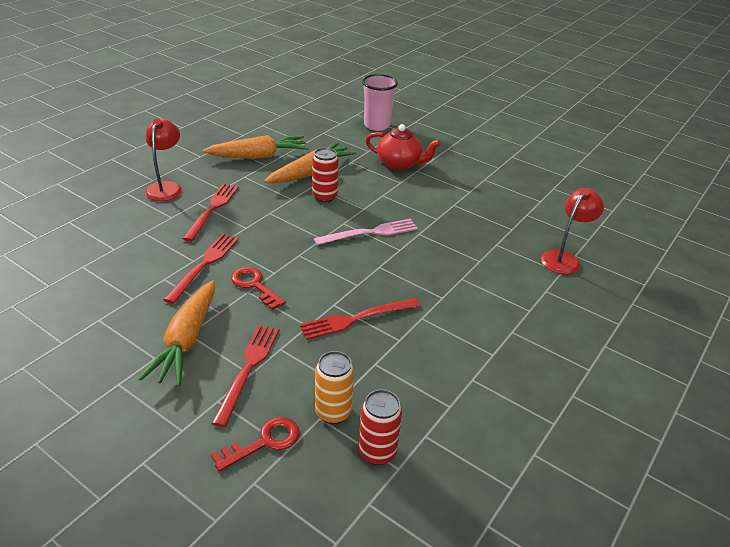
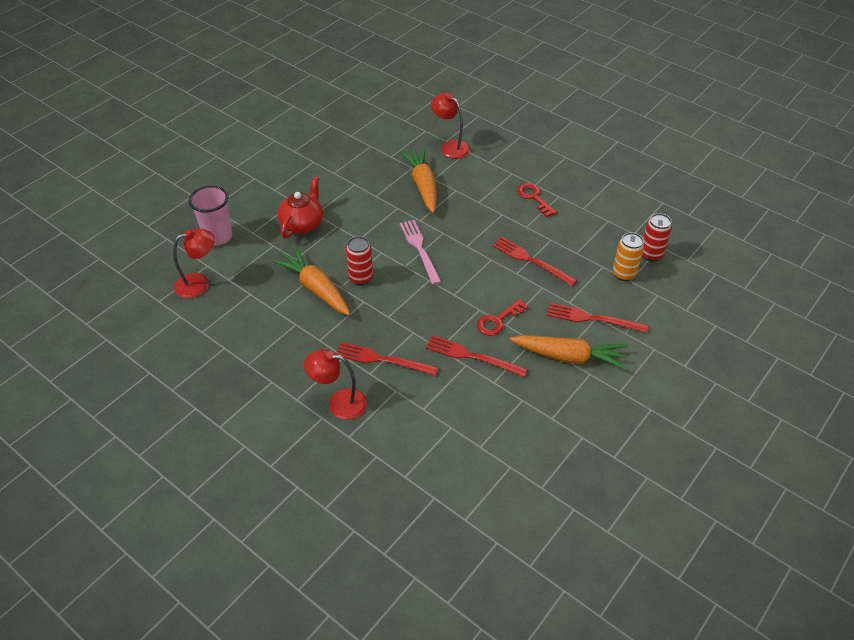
camera: 85 degrees left, 10 degrees up
(259, 156) = (277, 330): orange carrot -> orange carrot (423, 186)
(264, 442) = (655, 306): red key -> red key (533, 198)
(318, 121) = (199, 283): none -> red lamp
(356, 318) = (531, 260): red fork -> red fork turned 150 degrees clockwise

